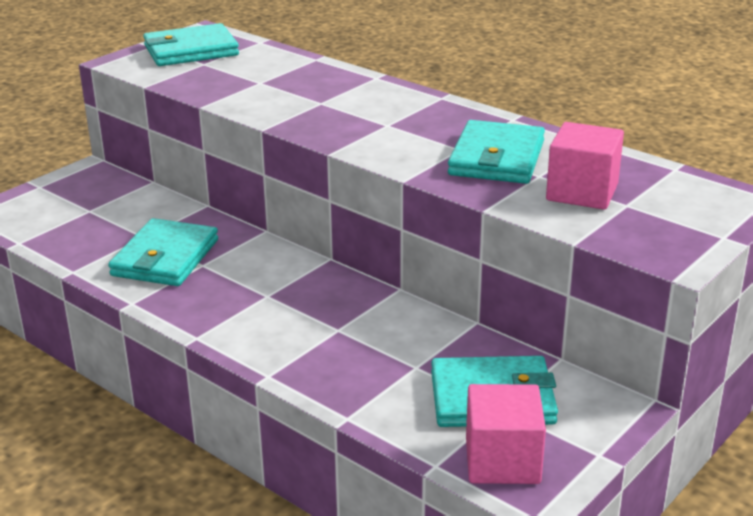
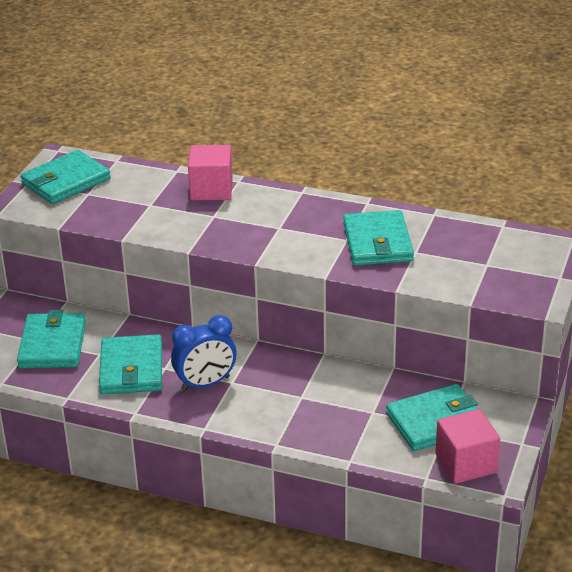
camera: 20 degrees left, 5 degrees up
(103, 218) = (52, 344): none -> turquoise wallet
(235, 290) = (205, 383): none -> blue clock
(582, 192) = (452, 260): pink cube -> pink cube (211, 190)

